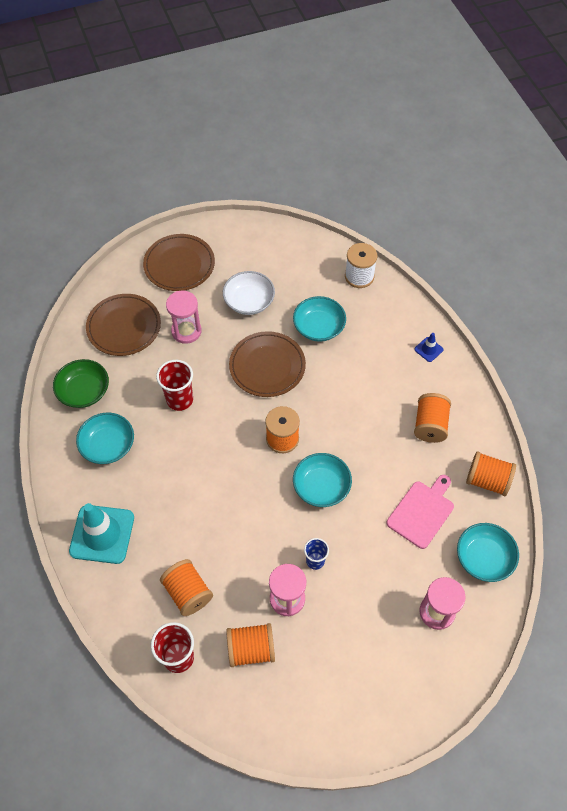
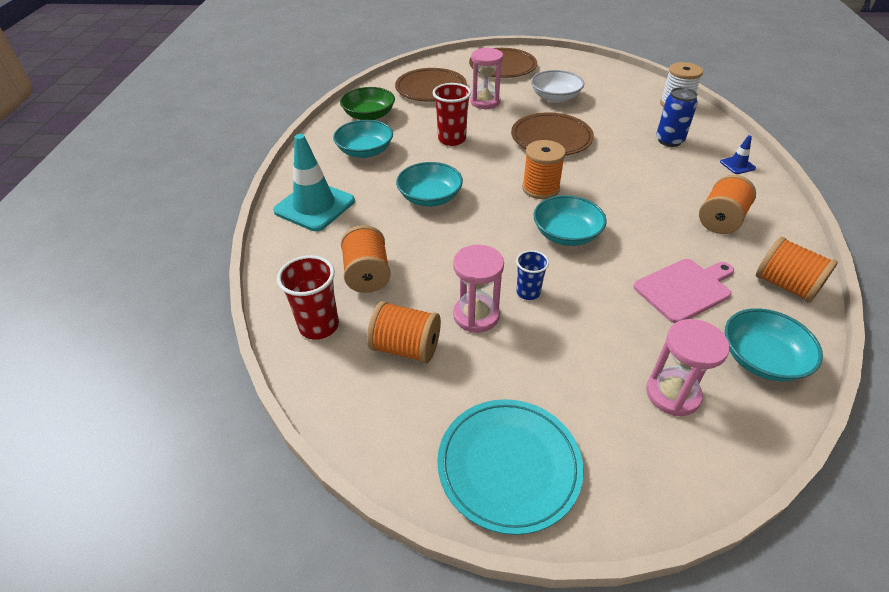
camera: 25 degrees right, 15 degrees down
(319, 327) = (618, 126): turquoise bowl -> turquoise bowl (430, 197)
(356, 711) = (509, 466): none -> turquoise plate
(367, 334) = (669, 140): none -> blue can

